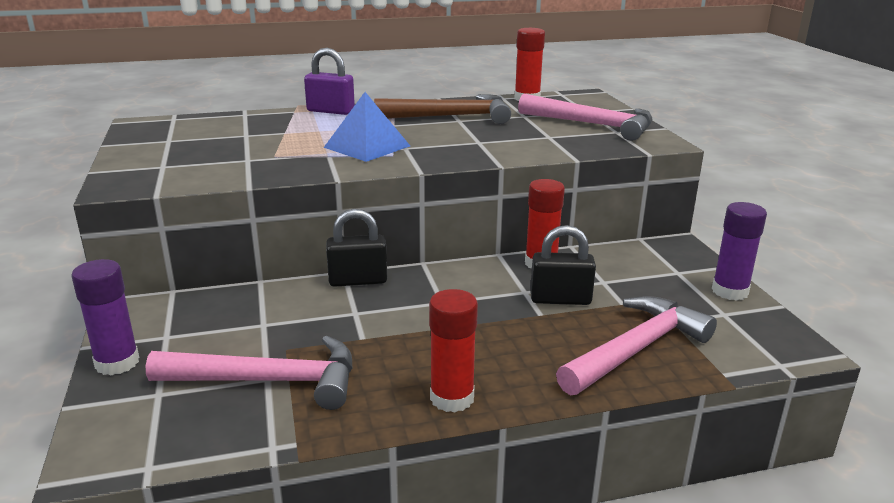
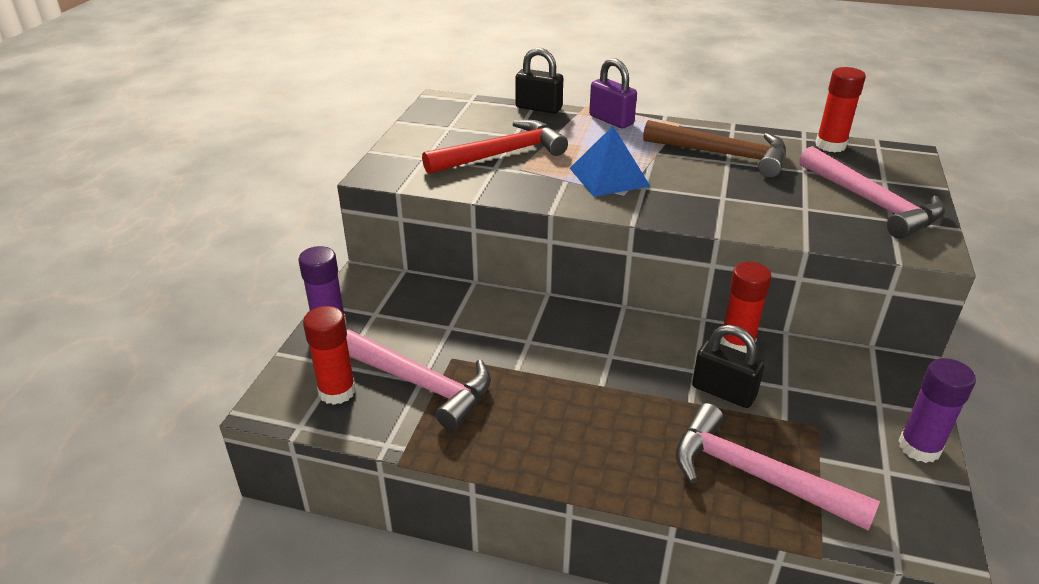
camera: 30 degrees right, 10 degrees up
(246, 149) = (502, 154): none -> red hammer
(358, 280) = (553, 307): black padlock -> black padlock (539, 108)
(452, 398) = (547, 457): red glue stick -> red glue stick (337, 391)
(636, 349) = (755, 475): pink hammer -> pink hammer turned 135 degrees counterclockwise

